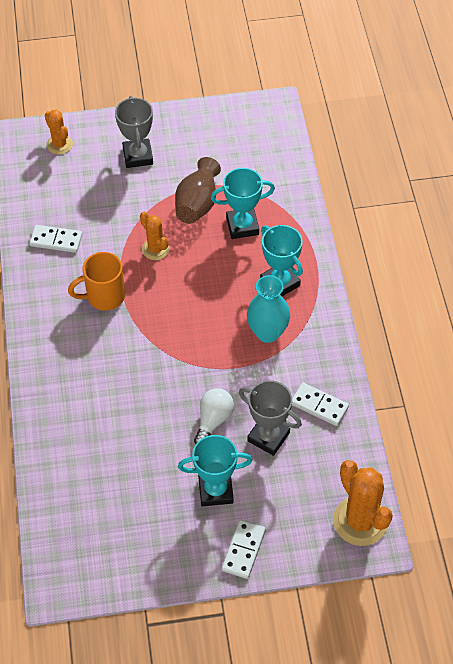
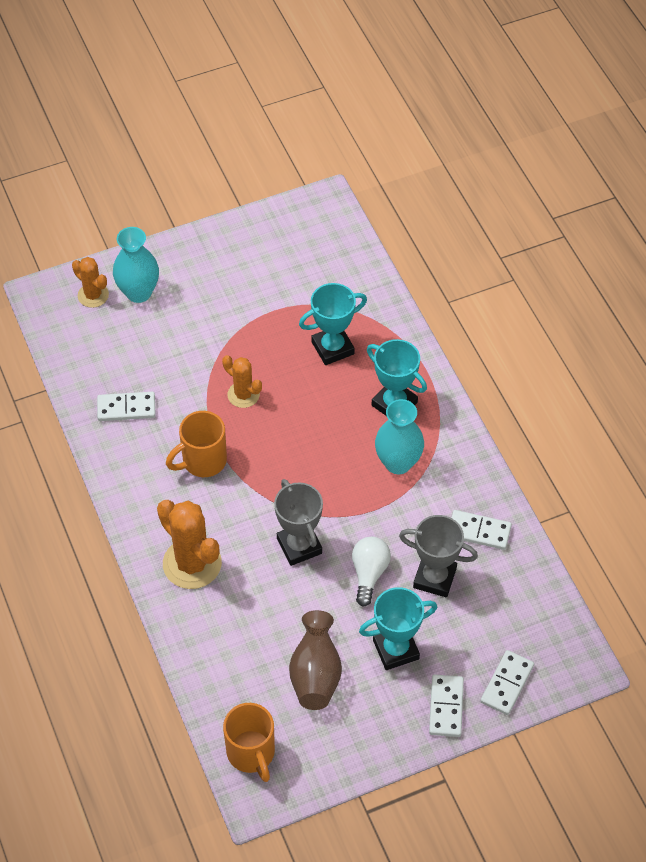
camera: 15 degrees left, 0 degrees up
(64, 550) = (251, 753): none -> orange mug
(97, 149) = (138, 292): none -> turquoise vase
(138, 156) = (188, 291): grey trophy -> grey trophy (299, 546)
(197, 204) = (274, 333): brown vase -> brown vase (315, 673)
(303, 542) = (507, 684): none -> white domino
(360, 521) = (560, 646): orange cactus -> orange cactus (192, 563)

